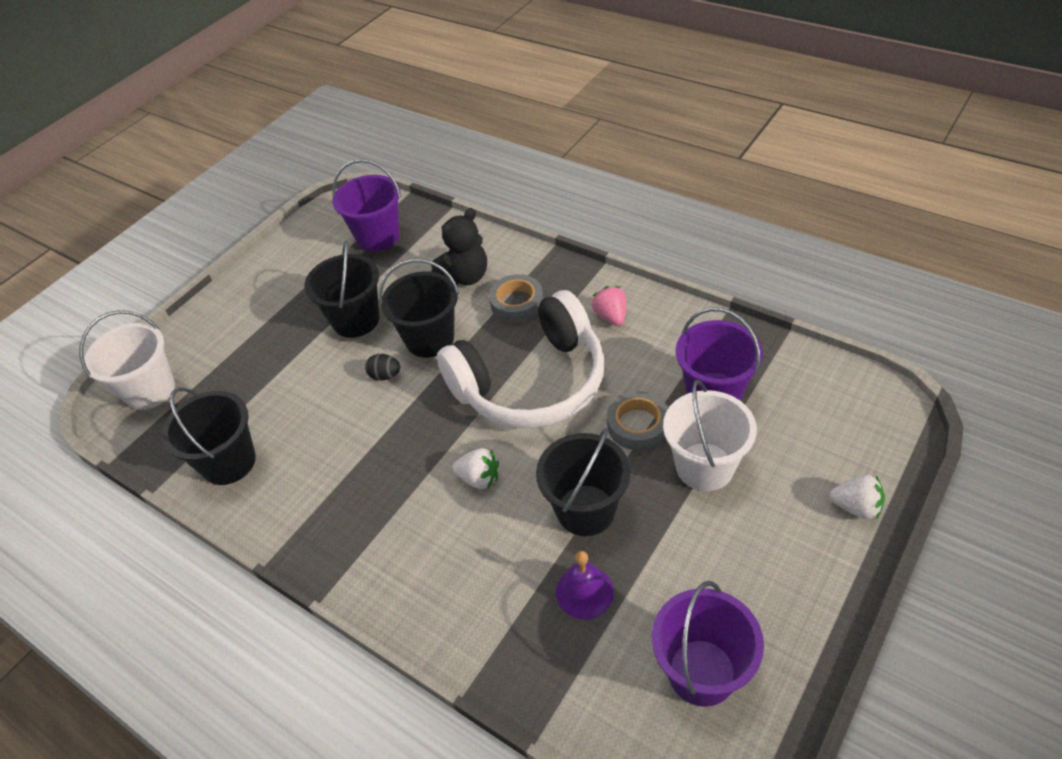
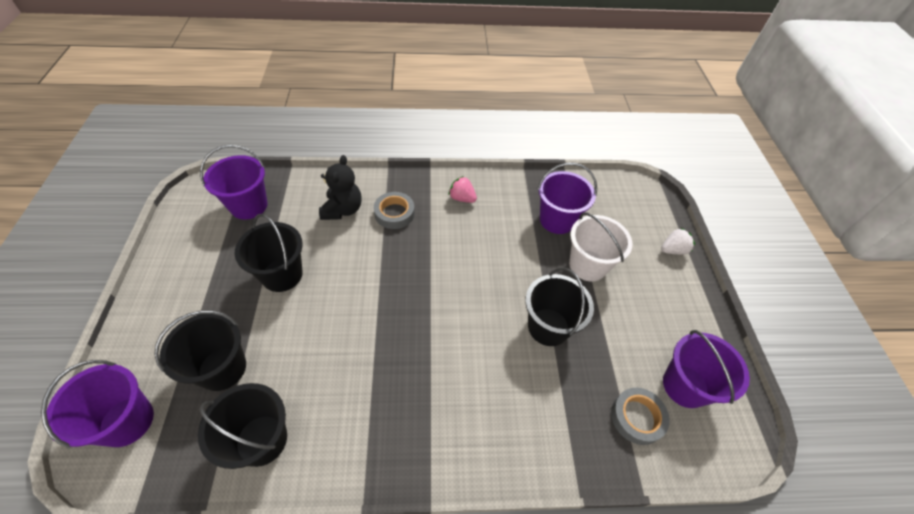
camera: 45 degrees left, 5 degrees up
(150, 390) = (127, 421): white bucket -> purple bucket
(385, 376) = (340, 305): black egg -> none
(430, 339) = (353, 264): black bucket -> black bucket (222, 368)
(479, 478) = (468, 343): white strawberry -> none
(531, 382) = (448, 262): white headphones -> none
(584, 592) = (590, 378): purple bell -> none
(638, 425) = (533, 258): grey tape -> grey tape (637, 417)

